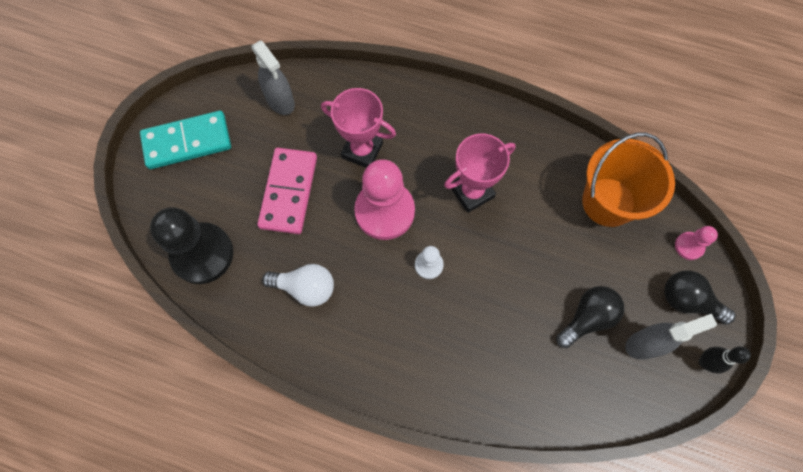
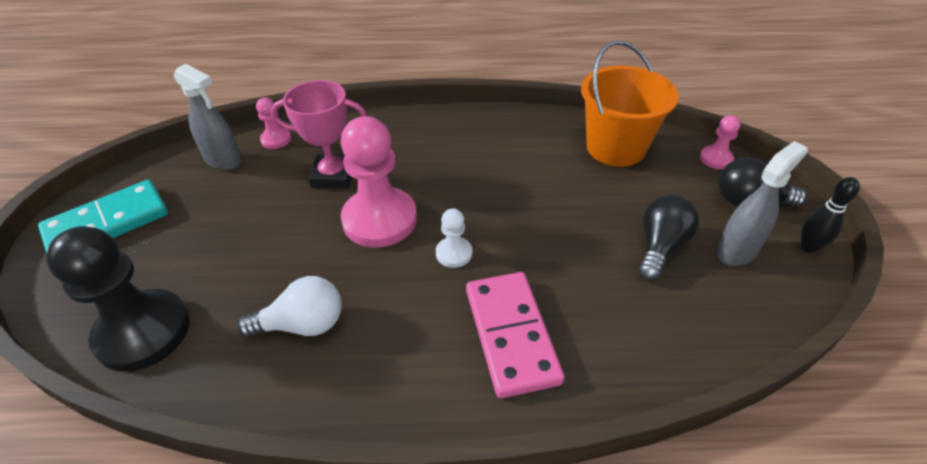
camera: 20 degrees left, 25 degrees down
(288, 192) = (253, 234): pink domino -> pink domino (511, 335)
(326, 90) = (276, 139): none -> pink pawn
(472, 192) = (472, 177): pink trophy -> none

